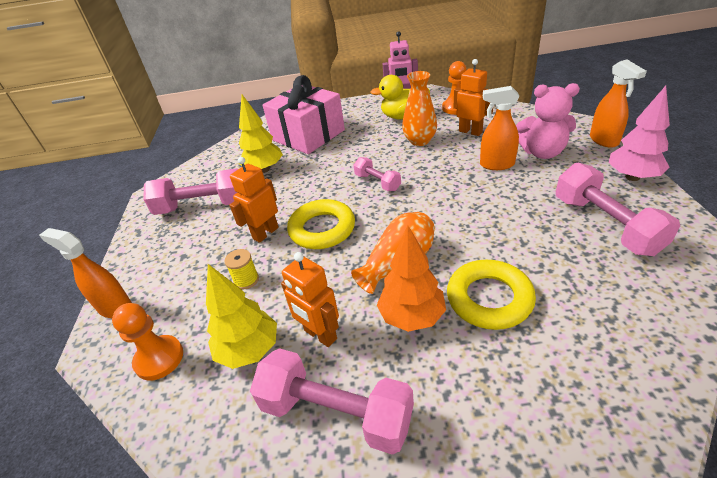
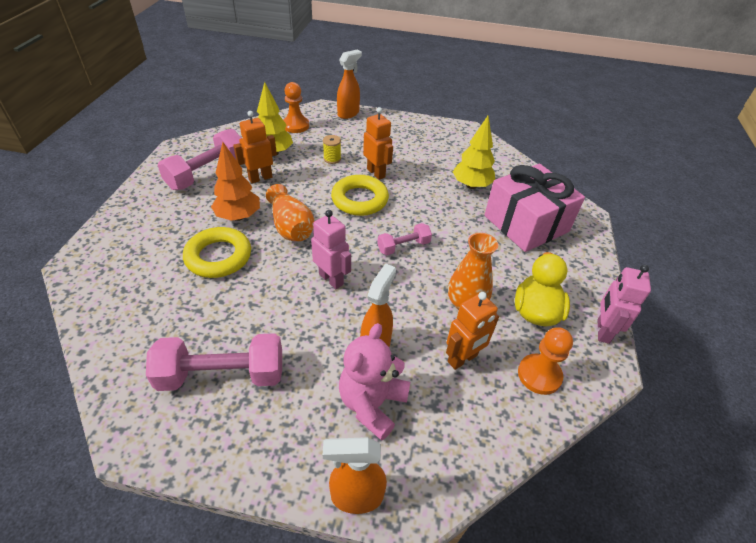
camera: 100 degrees right, 5 degrees up
(202, 206) = (434, 149): pink dumbbell -> none
(450, 207) = (331, 279): none -> pink robot
(632, 177) = (265, 461): pink tree -> none

